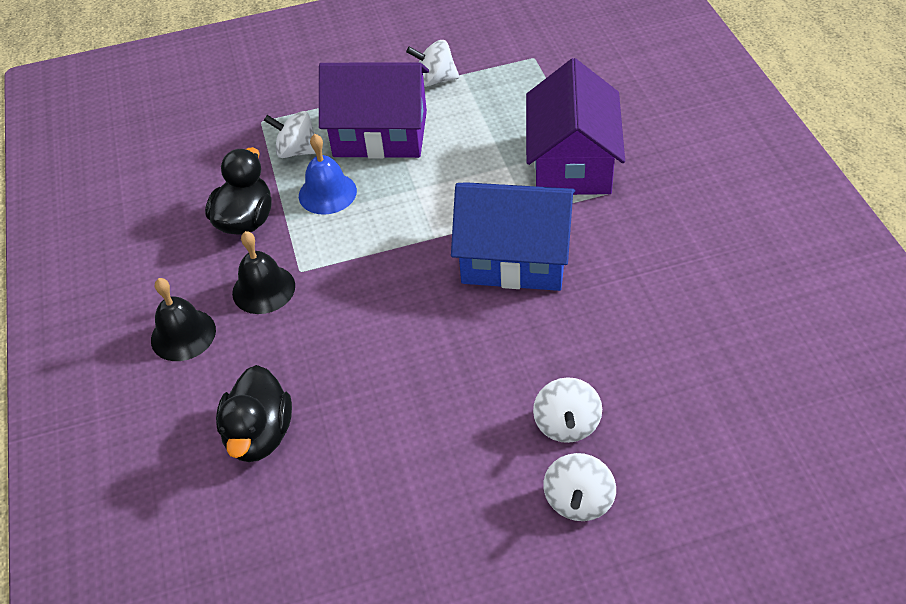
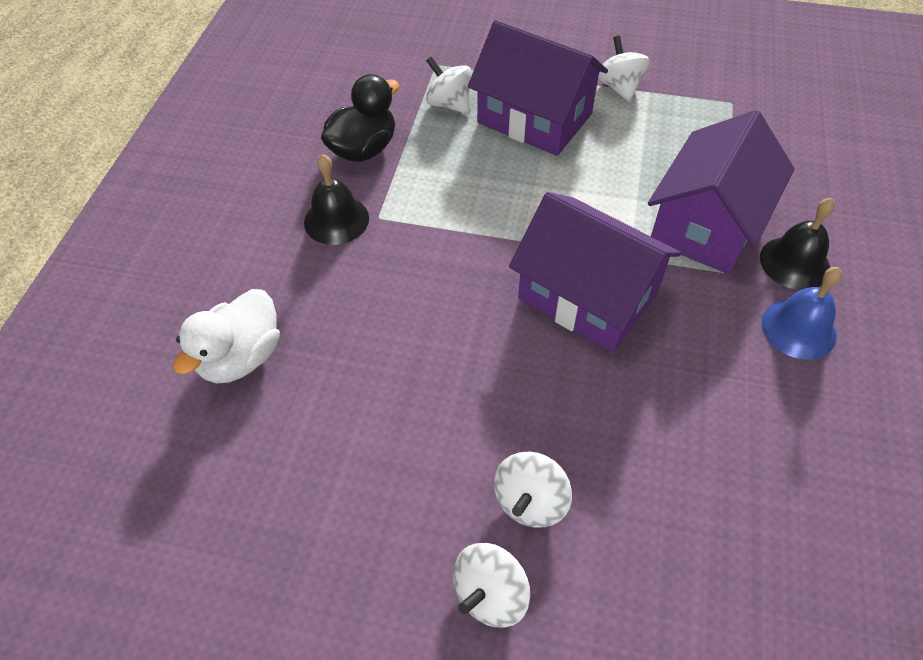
camera: 25 degrees right, 5 degrees up
(183, 334) = (242, 230): black bell -> black bell (794, 263)
(259, 434) = (241, 357): black duck -> white duck
(327, 193) = (450, 154): blue bell -> blue bell (798, 328)
(435, 80) = (619, 87): white spinning top -> white spinning top turned 45 degrees clockwise
(515, 258) = (587, 296): blue house -> purple house

